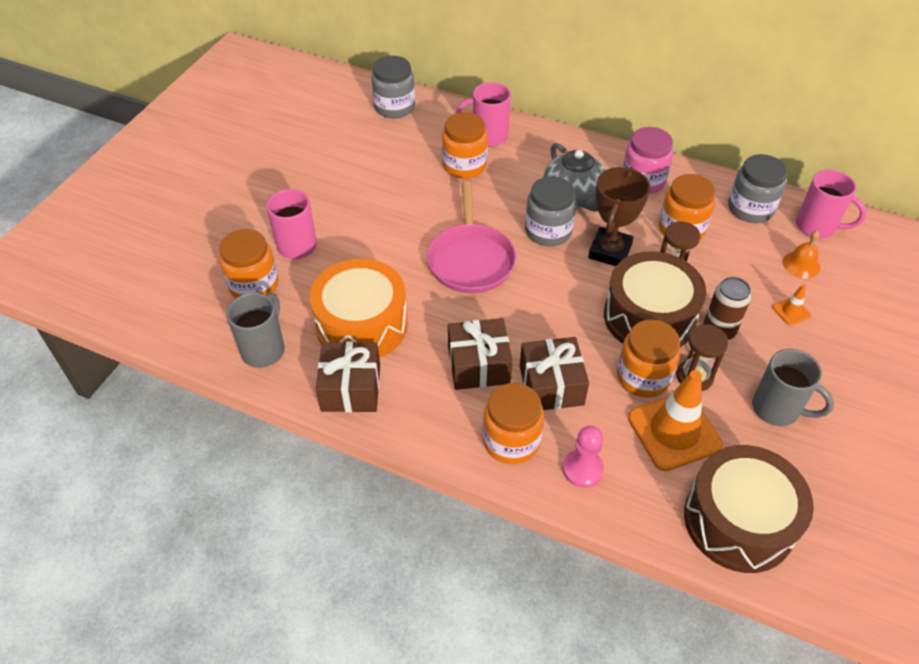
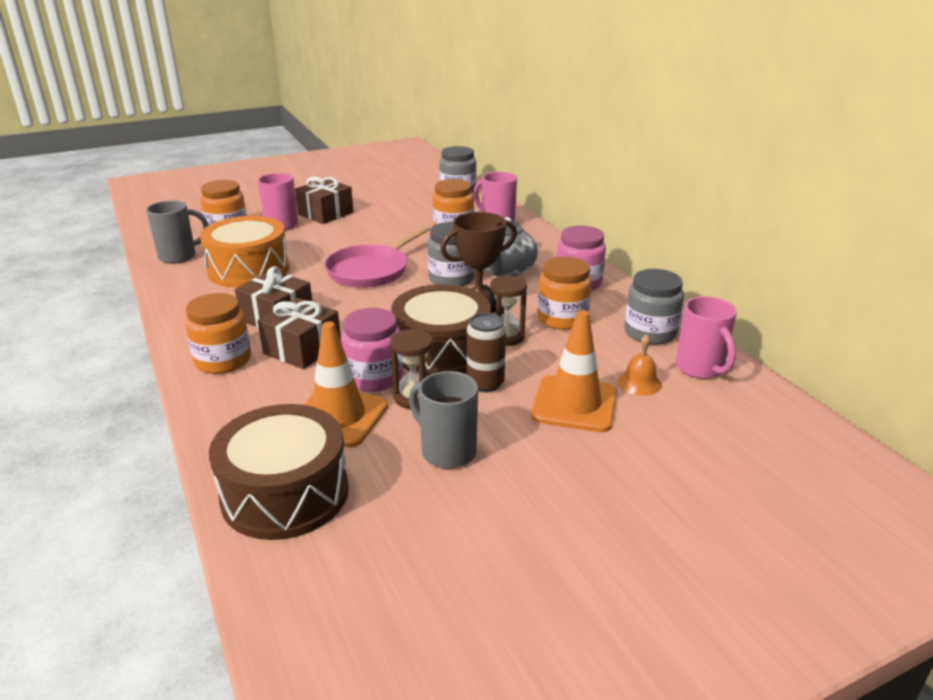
camera: 40 degrees right, 20 degrees down
(351, 388) = (187, 292): brown gift -> brown gift (325, 213)
(582, 469) = (237, 399): pink pawn -> none
(643, 377) = (374, 377): orange jar -> pink jar
(777, 409) = (447, 451): grey mug -> grey mug turned 150 degrees clockwise
(791, 311) = (574, 404): orange traffic cone -> orange traffic cone, size x2.29

